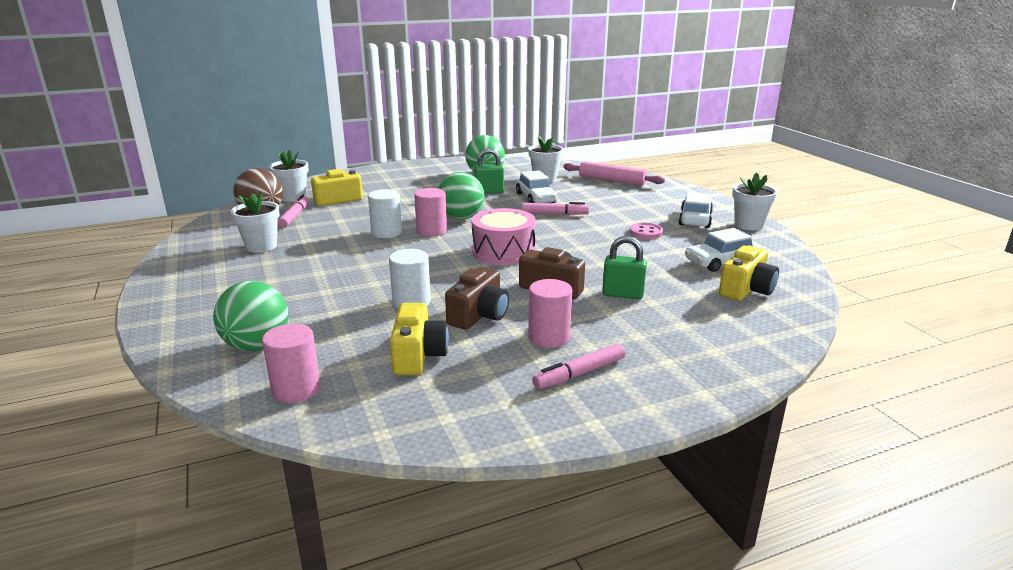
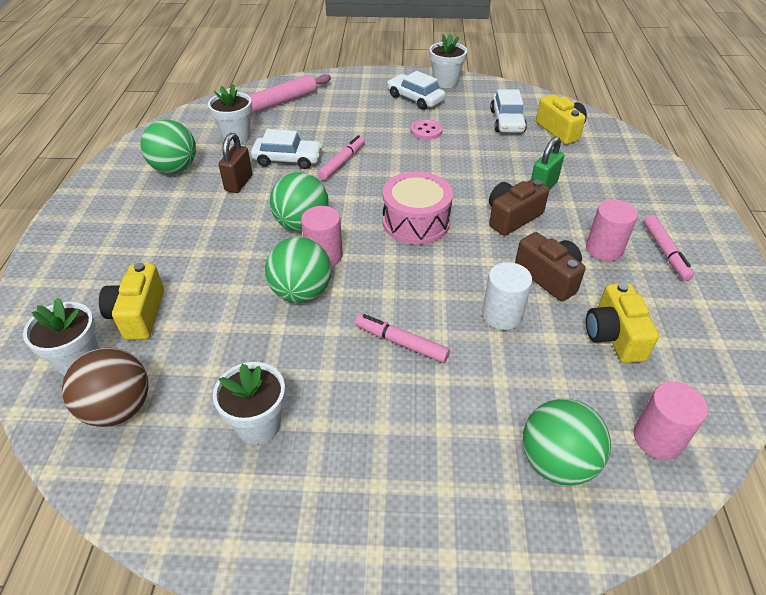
camera: 65 degrees left, 20 degrees up
(294, 216) = (166, 371): pink marker -> pink marker (401, 343)
(386, 233) = (301, 292): white cylinder -> green ball
(418, 355) = (614, 336): yellow camera -> yellow camera turned 120 degrees counterclockwise
(489, 192) = (239, 183): green padlock -> brown padlock

